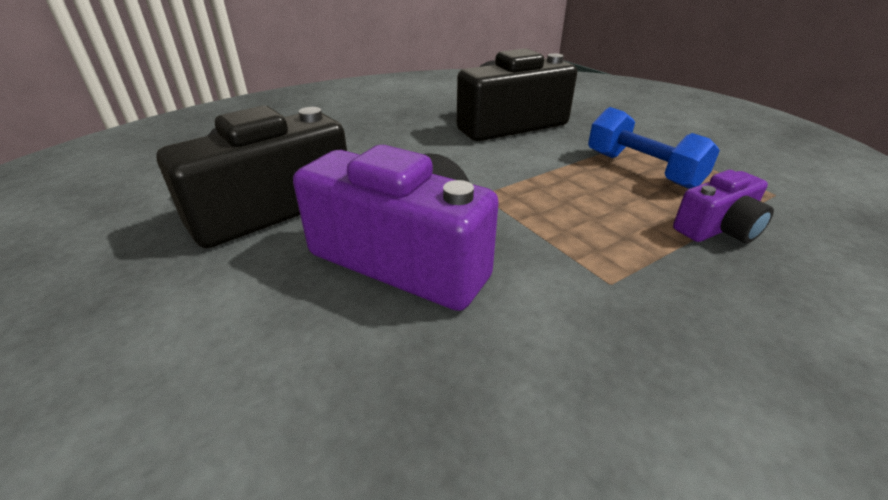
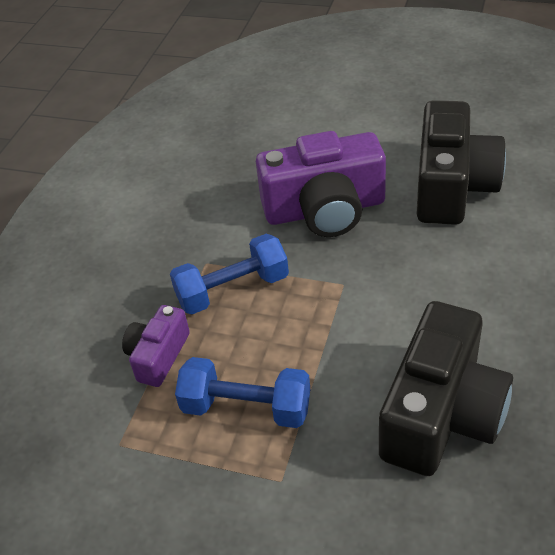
camera: 145 degrees right, 10 degrees up
(596, 240) = (232, 290): none -> blue dumbbell

